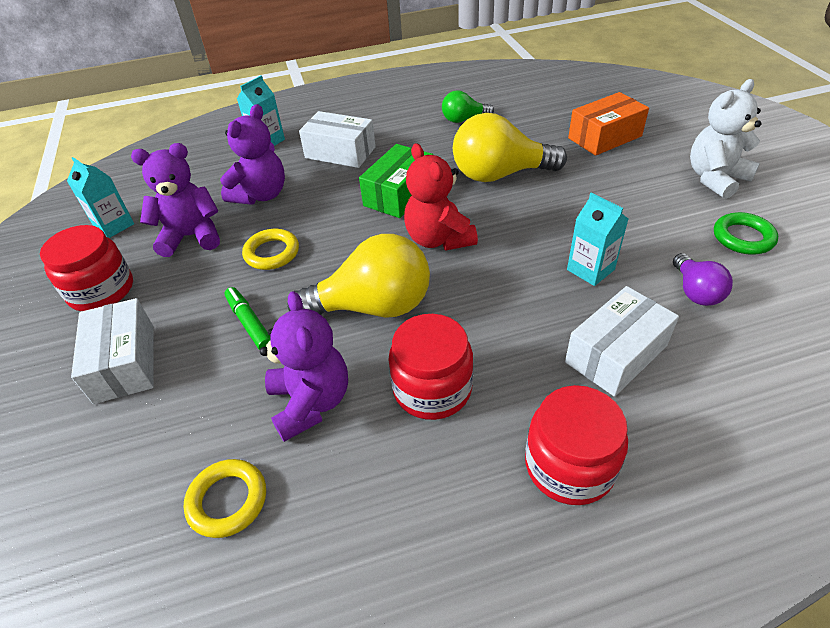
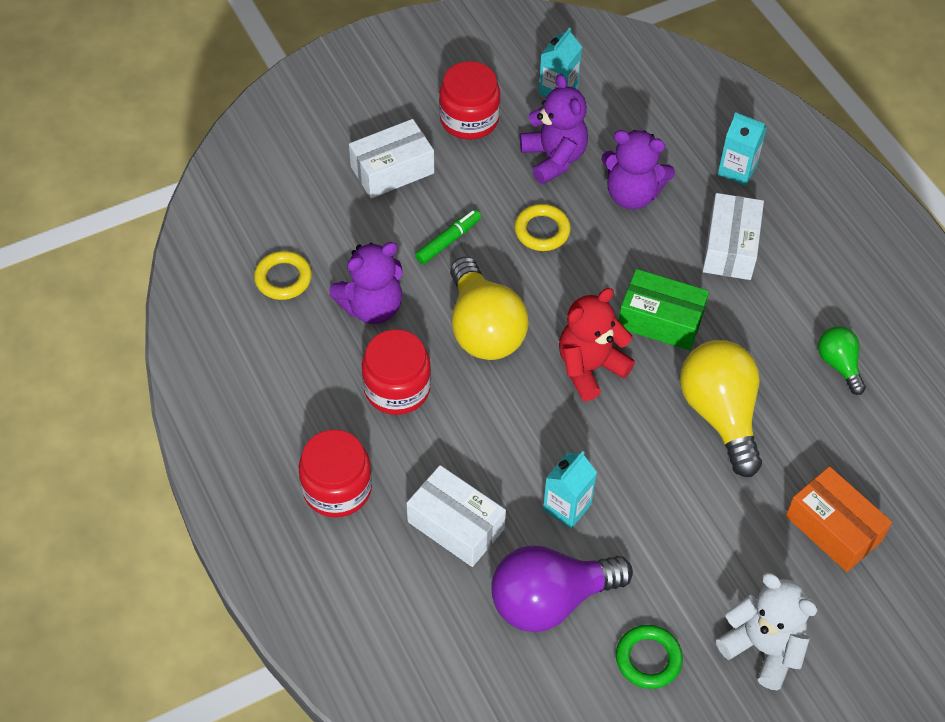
camera: 75 degrees right, 10 degrees up
(695, 292) = (550, 600): purple light bulb -> purple light bulb, size x1.89

